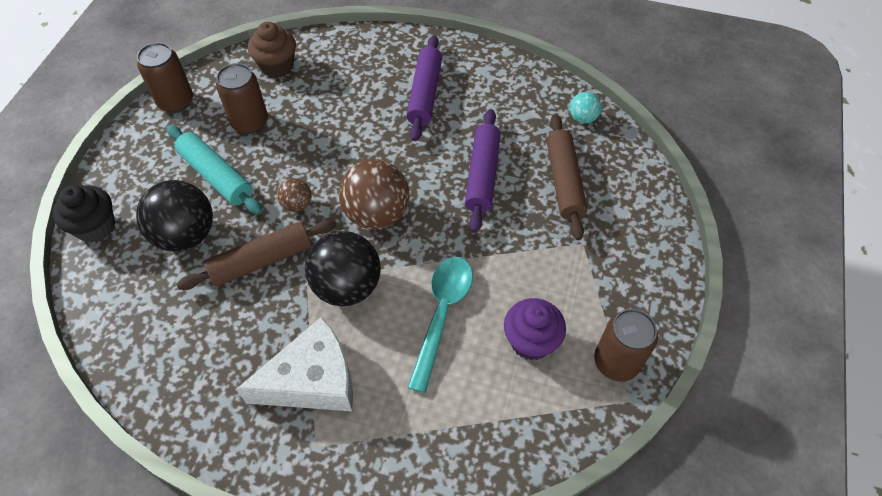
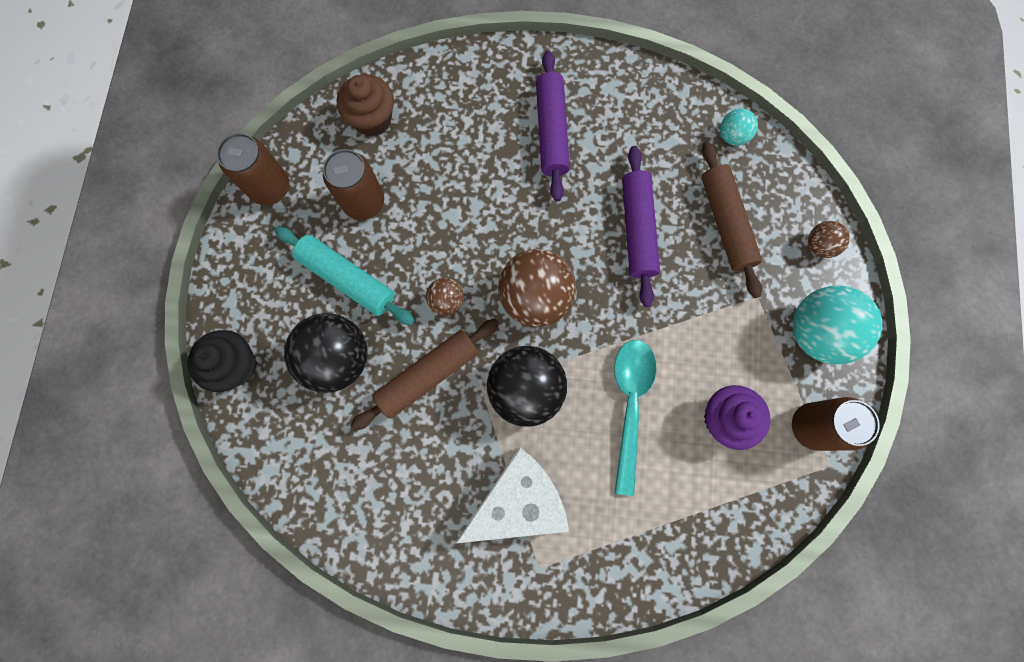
camera: 10 degrees left, 20 degrees up
(634, 281) = (816, 332): none -> turquoise ball
(648, 211) = (819, 245): none -> brown ball

